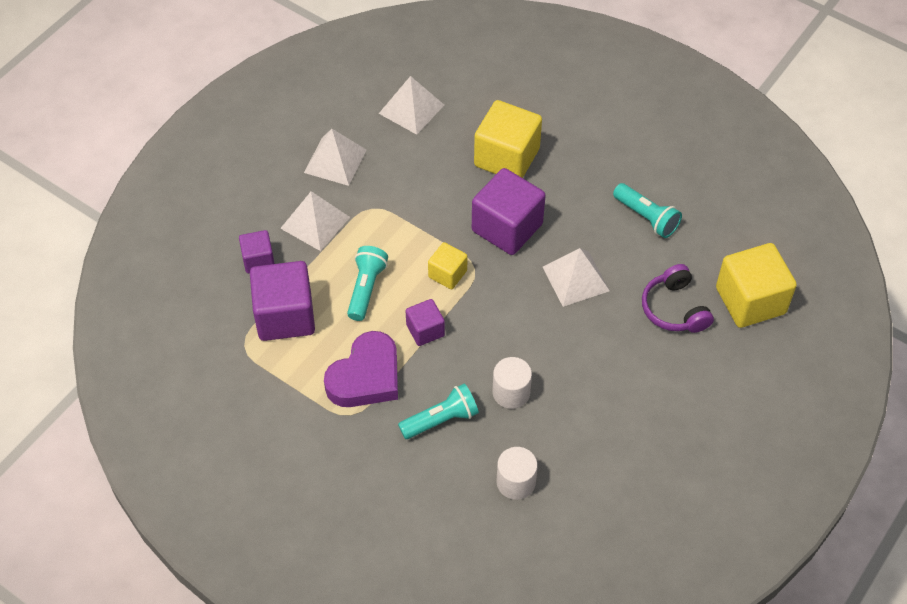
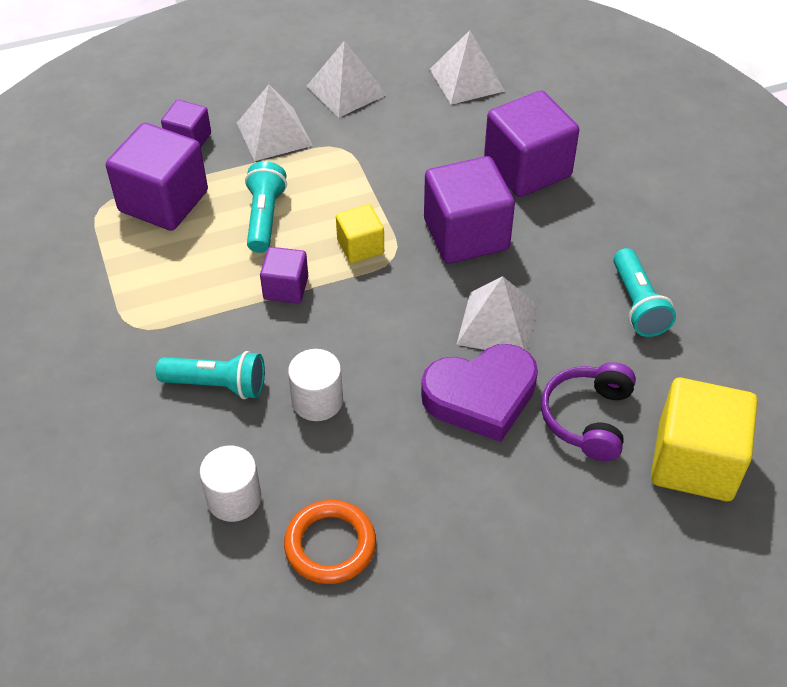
camera: 35 degrees right, 5 degrees down
(366, 289) = (265, 217): turquoise flashlight -> turquoise flashlight turned 45 degrees counterclockwise
(366, 376) = (184, 299): purple heart -> purple heart (481, 396)
(506, 157) = (527, 169): yellow cube -> purple cube
(594, 473) = (330, 545): none -> orange ring

